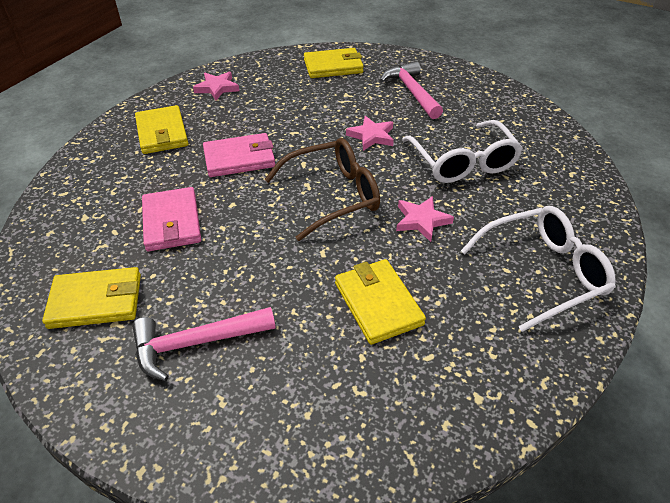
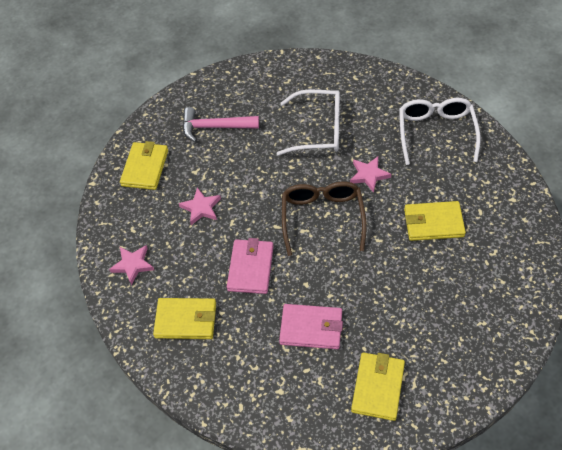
camera: 65 degrees left, 10 degrees up
(196, 343) = (434, 329): pink hammer -> none
(371, 136) = (262, 172): pink star -> pink star (201, 208)

